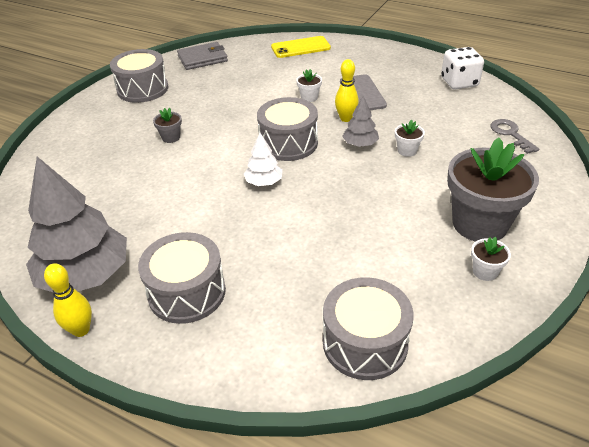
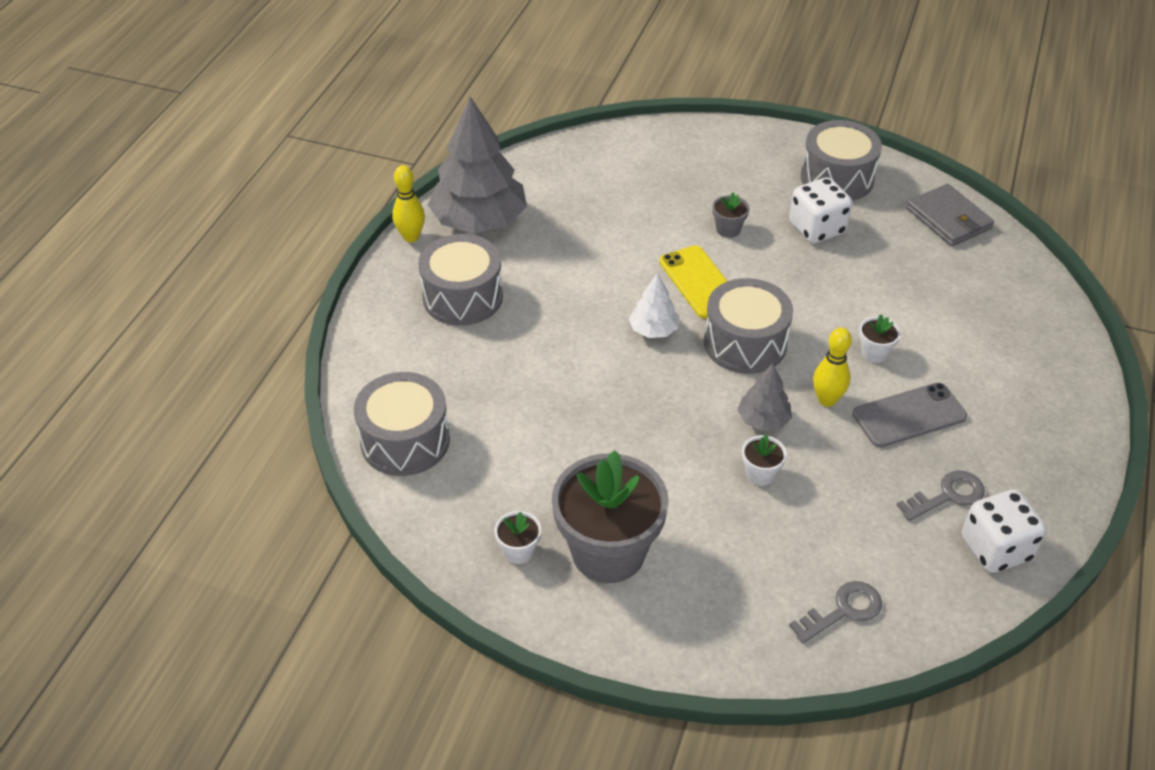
camera: 80 degrees right, 5 degrees up
(188, 102) = (817, 228): none -> white dice
(300, 47) = (1036, 326): yellow phone -> yellow phone (699, 282)
(423, 90) = (947, 495): none -> grey key

